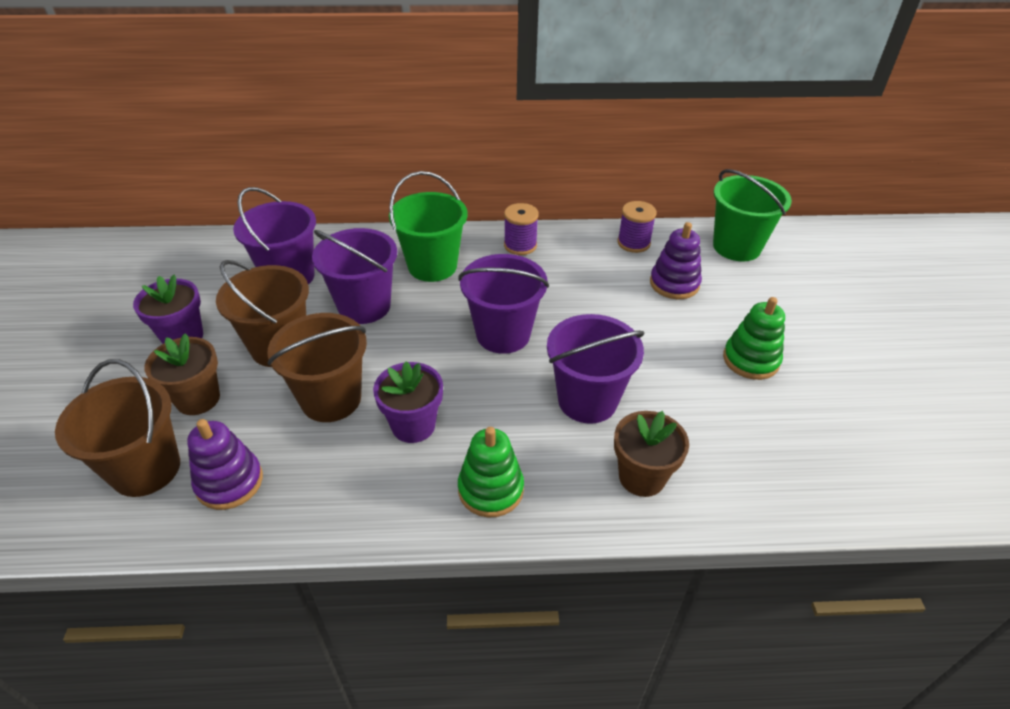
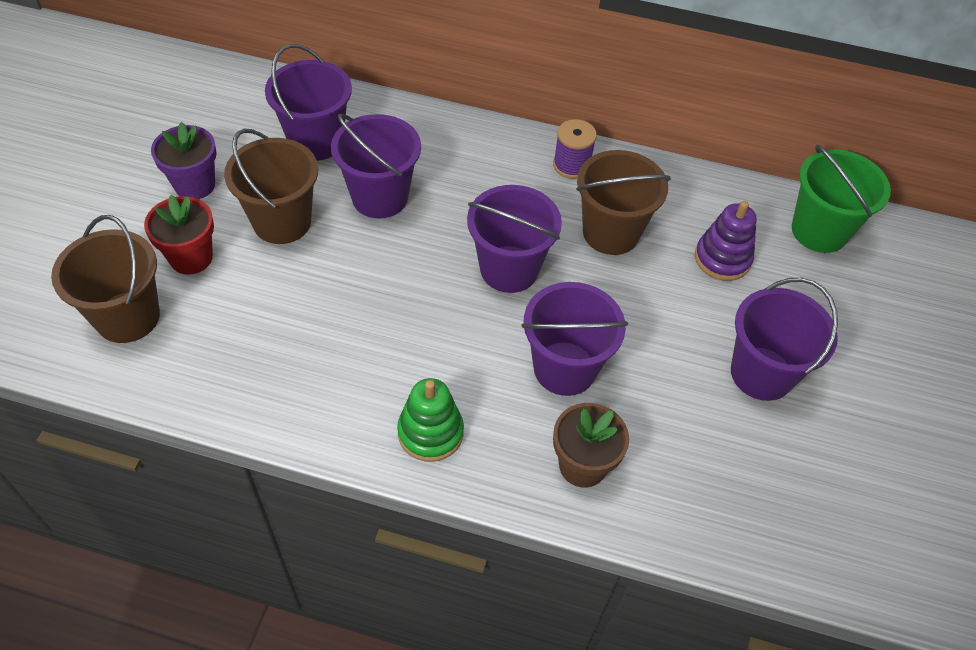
camera: 15 degrees right, 10 degrees up
(198, 399) = (191, 258): brown flower pot -> red flower pot
(229, 482) = (196, 352): purple stacking toy -> none
(331, 399) = (313, 293): brown bucket -> brown bucket (611, 233)
(413, 425) = (382, 345): purple flower pot -> none
(432, 266) = (467, 167): green bucket -> none
(633, 243) = (701, 195): purple spool -> none
(751, 360) = (761, 373): green stacking toy -> purple bucket

